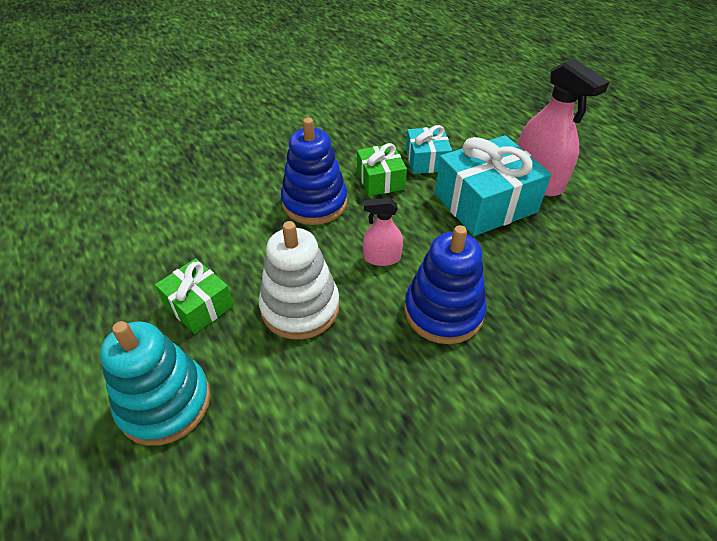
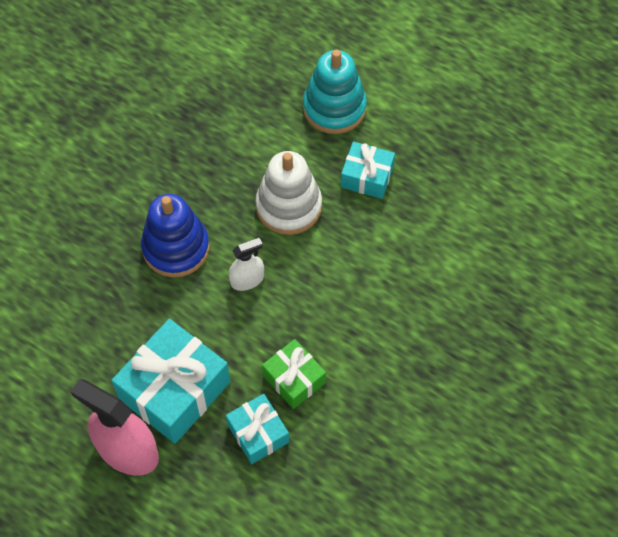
camera: 155 degrees right, 15 degrees up
(198, 305) = (367, 177): green gift -> turquoise gift
(314, 203) = (342, 318): blue stacking toy -> none
(382, 258) = (247, 280): pink spray bottle -> white spray bottle

